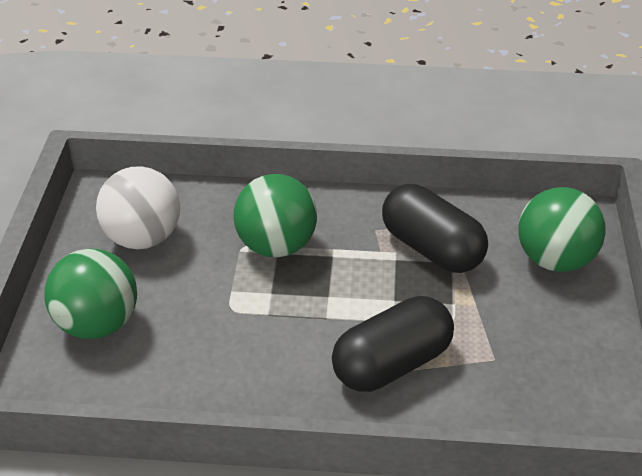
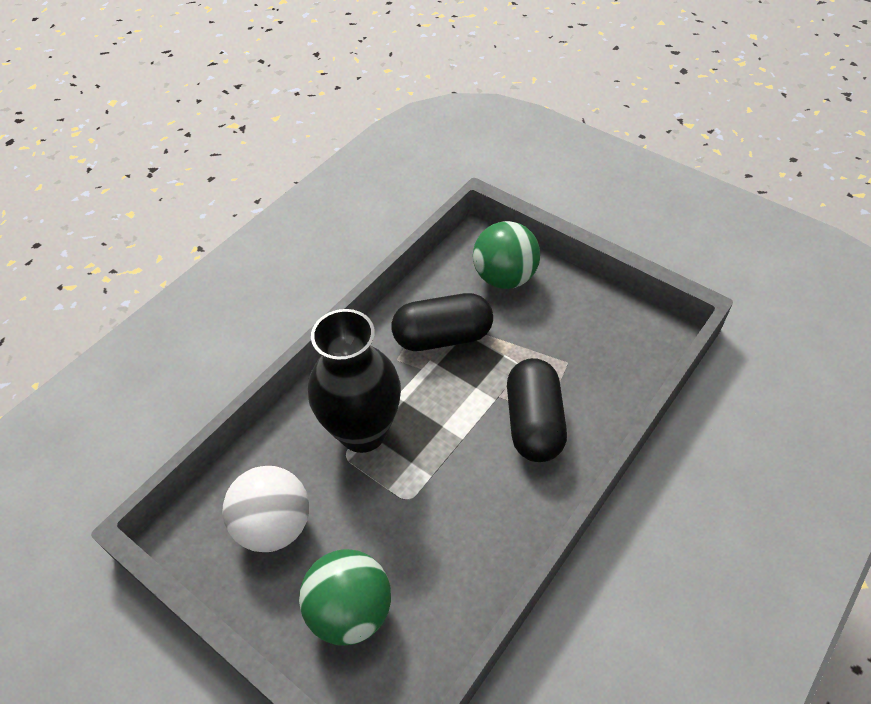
camera: 55 degrees left, 10 degrees up
(276, 245) = (363, 431): green ball -> black vase

